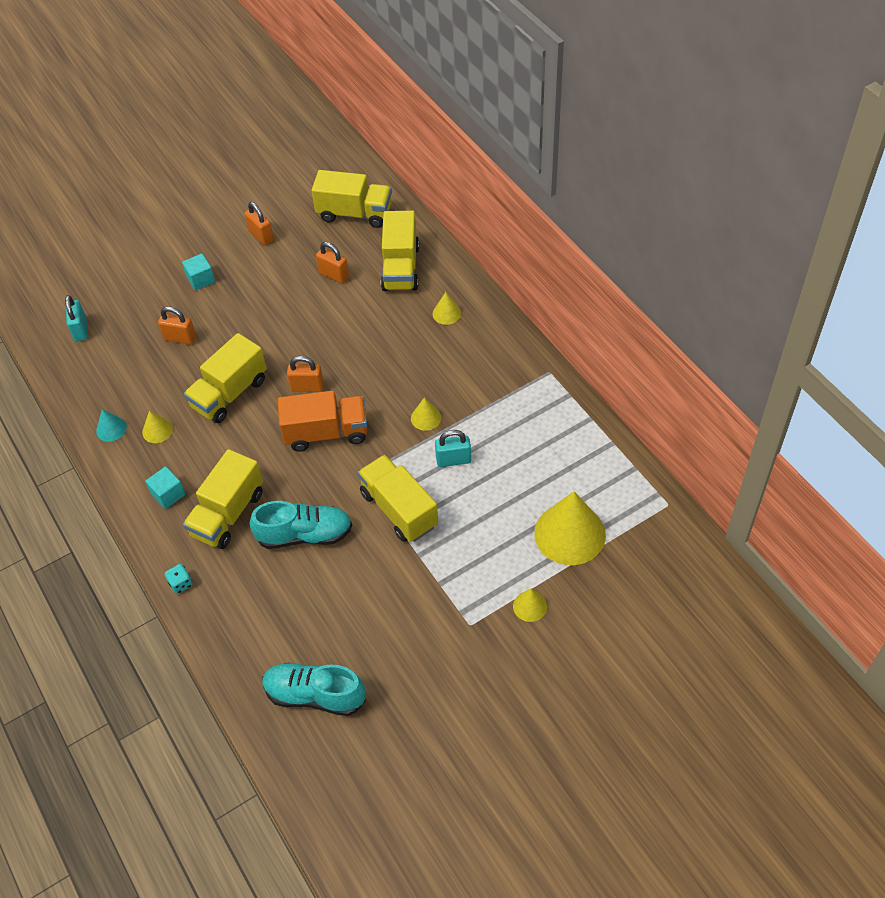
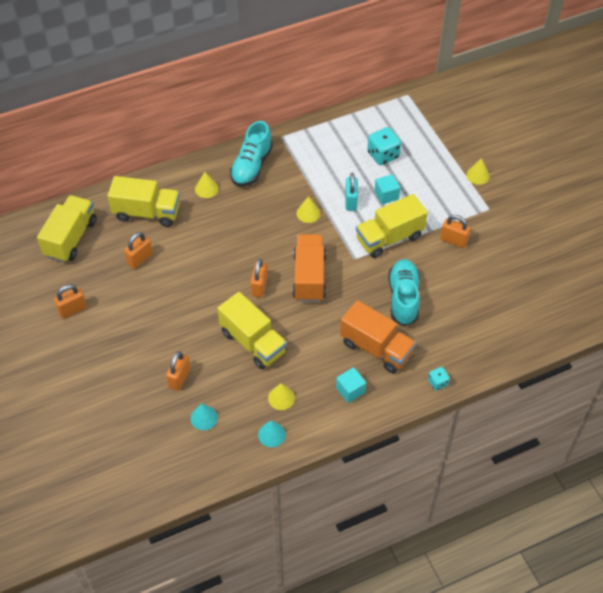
camera: 85 degrees left, 0 degrees up
(80, 330) = (145, 463): turquoise padlock -> none
(132, 367) = (204, 418): none -> turquoise cone
(201, 279) = (112, 360): turquoise cube -> turquoise cube (386, 195)
(228, 514) = (376, 348): yellow truck -> orange truck
(315, 695) = (537, 301): turquoise shoe -> turquoise shoe (251, 166)
(405, 584) = (453, 240): none -> orange padlock
(542, 487) = (383, 155): none -> turquoise dice
(569, 534) = (424, 147): yellow cone -> none

